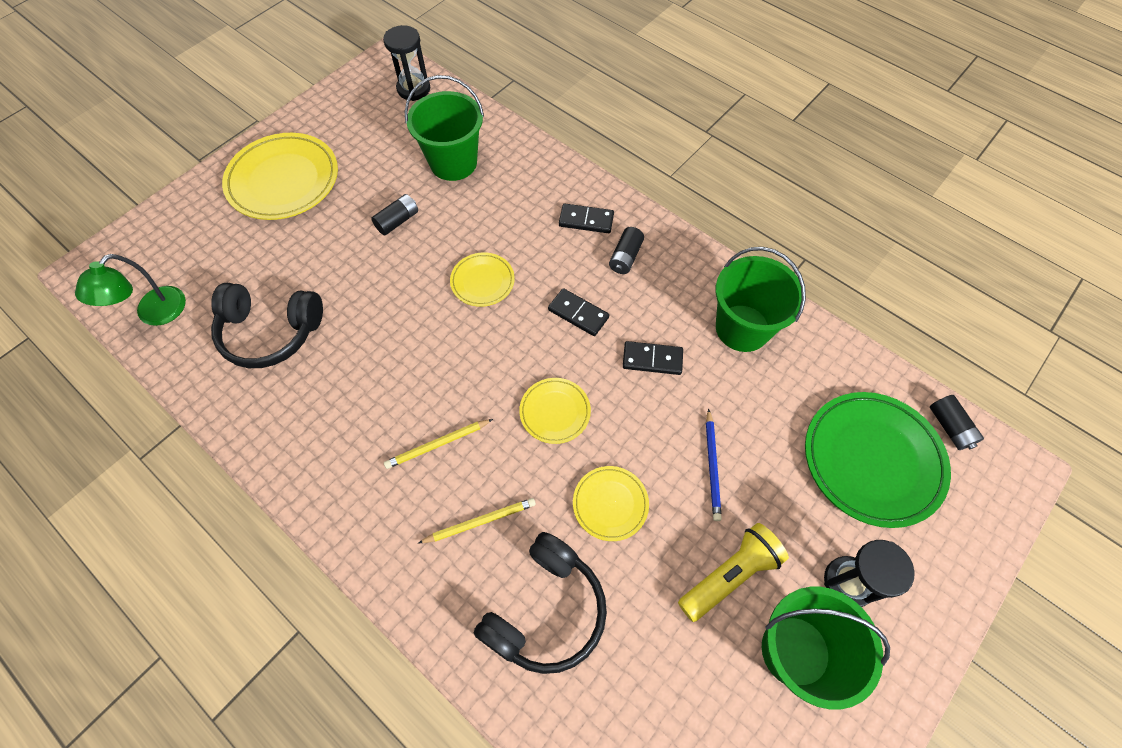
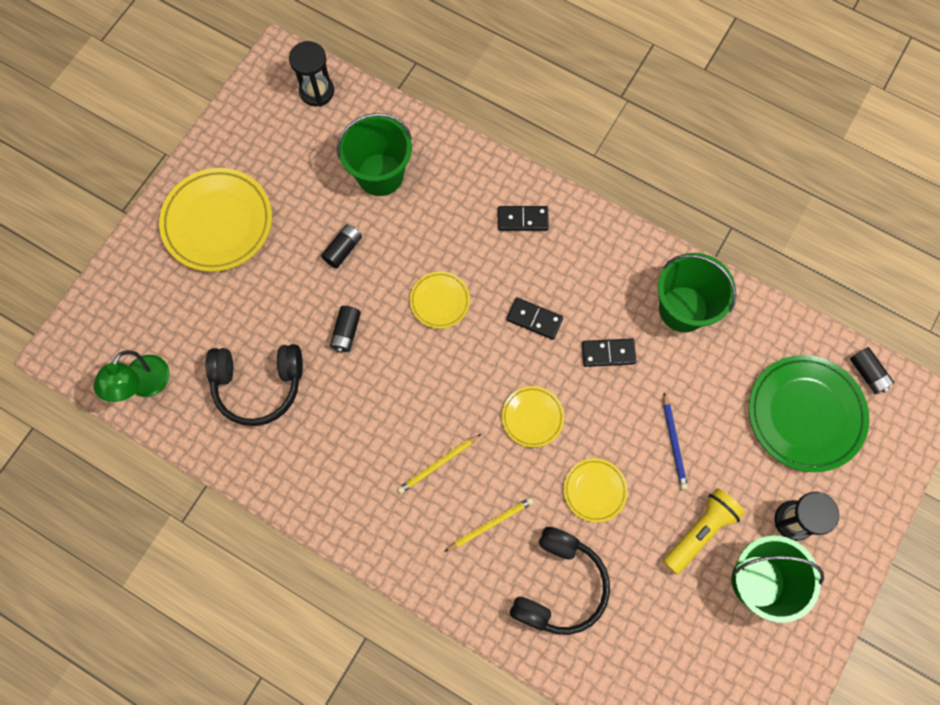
camera: 10 degrees left, 10 degrees up
(625, 257) = (566, 253): black battery -> black battery (346, 332)

